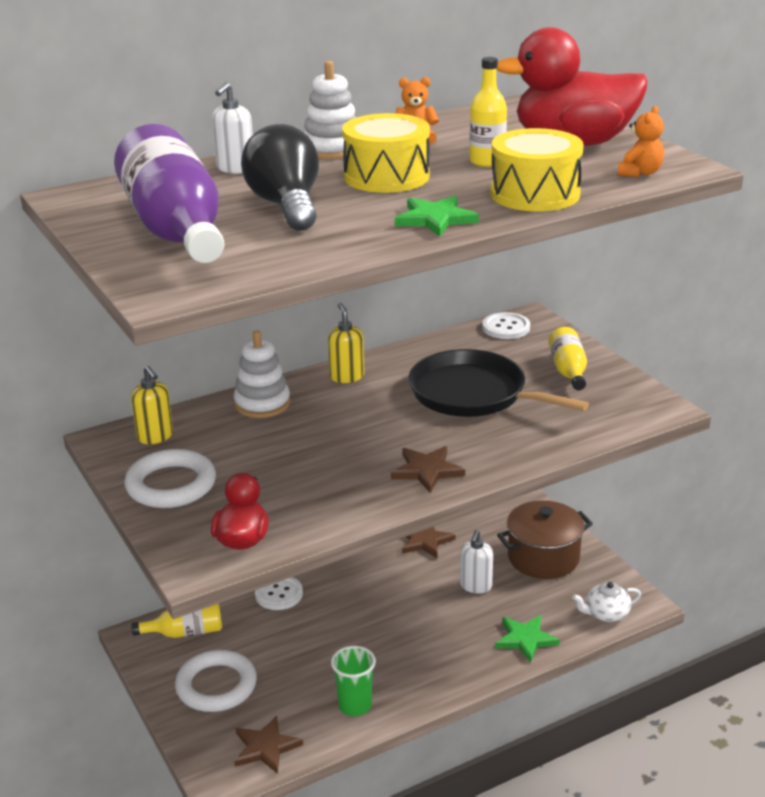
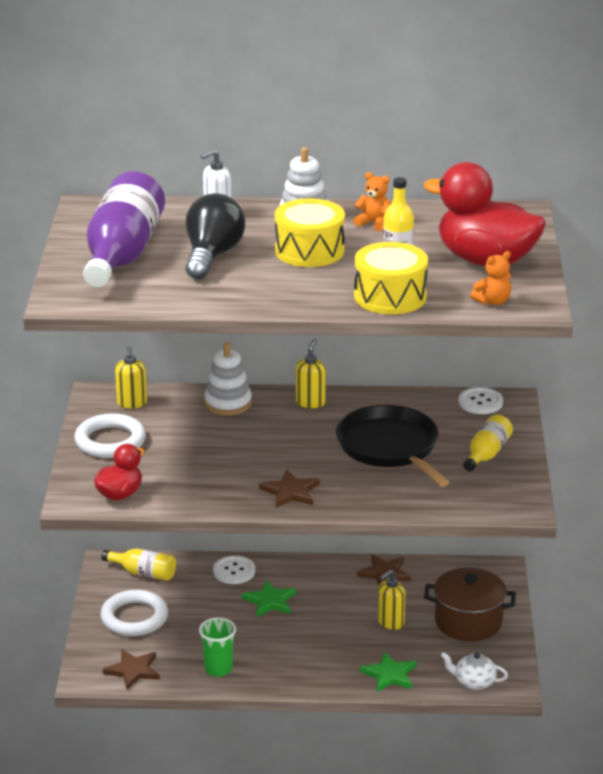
camera: 30 degrees right, 0 degrees up
(435, 219) = (294, 296): green star -> green star (270, 601)
(475, 586) = (390, 622): white soap dispenser -> yellow soap dispenser

